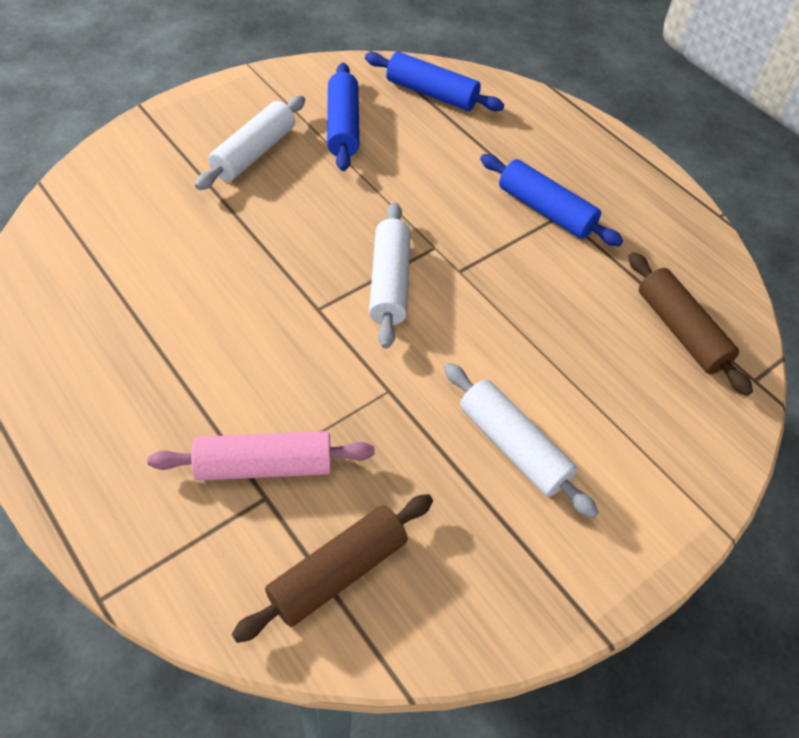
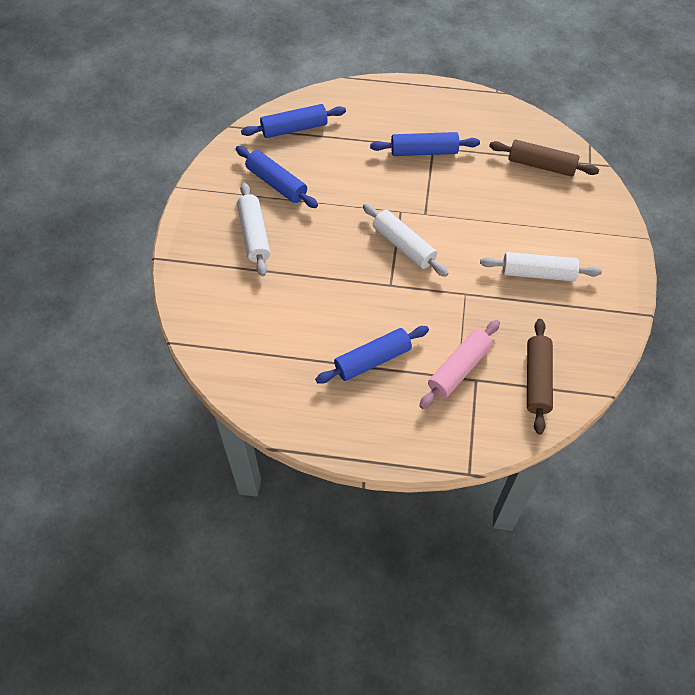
camera: 40 degrees left, 5 degrees up
(188, 366) = (372, 360): none -> blue rolling pin

